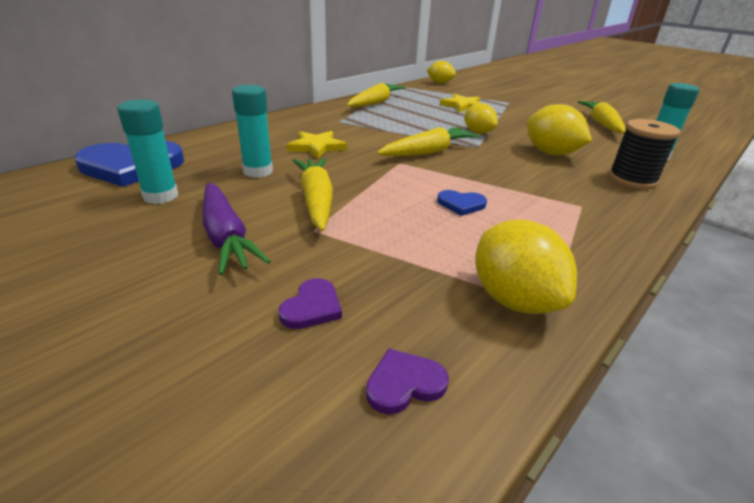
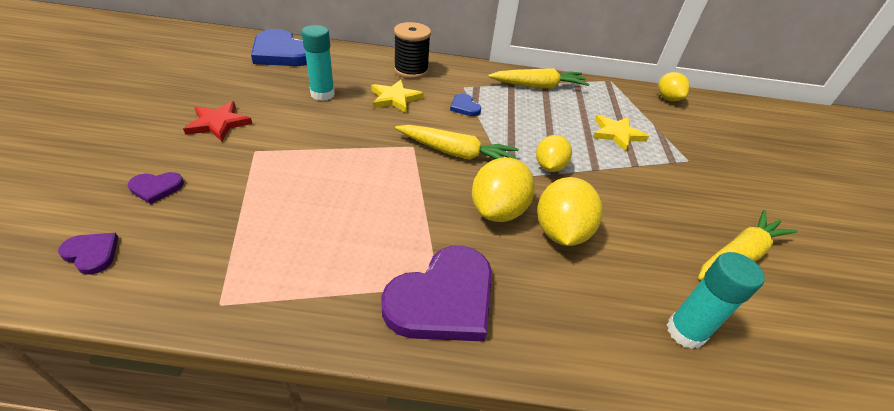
camera: 50 degrees right, 10 degrees up
(160, 196) = (251, 80): turquoise glue stick -> none
(226, 237) = (218, 123): purple carrot -> red star
(316, 200) = (300, 135): yellow carrot -> none
(461, 204) = (361, 205): blue heart -> blue heart (464, 107)
(513, 299) = (218, 279): yellow lemon -> yellow lemon (498, 211)
(596, 208) = (443, 299): none -> purple heart
(632, 179) = (564, 318): black spool -> black spool (411, 70)

